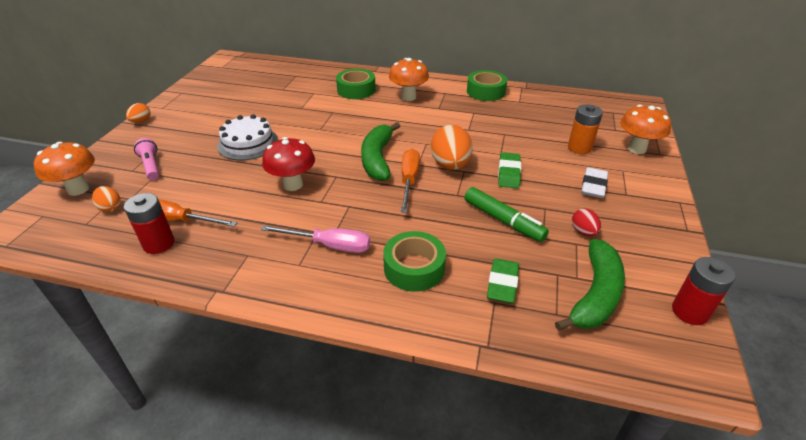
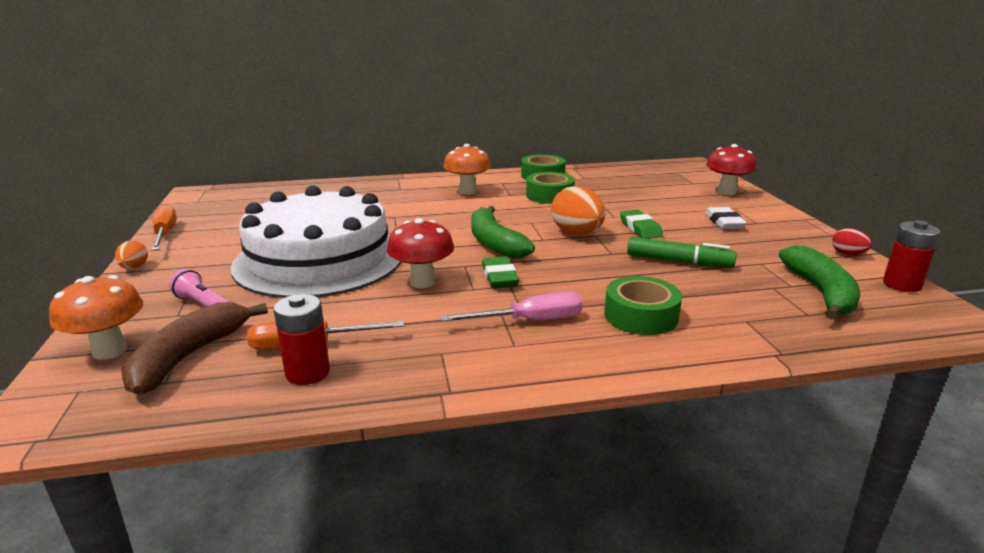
camera: 25 degrees left, 15 degrees down
(110, 208) = (188, 357): orange egg -> brown banana
(248, 143) = (319, 259): white cake -> white cake, size x2.07
(356, 90) = (400, 195): green tape -> green tape (550, 195)
(409, 181) = (550, 253): orange screwdriver -> orange screwdriver (165, 234)
(502, 284) = (736, 306): green eraser -> green eraser (499, 277)
(579, 148) = (679, 199): orange battery -> none
(583, 232) = (756, 254): red egg -> red egg (848, 254)
(636, 149) = (726, 192): orange mushroom -> red mushroom

